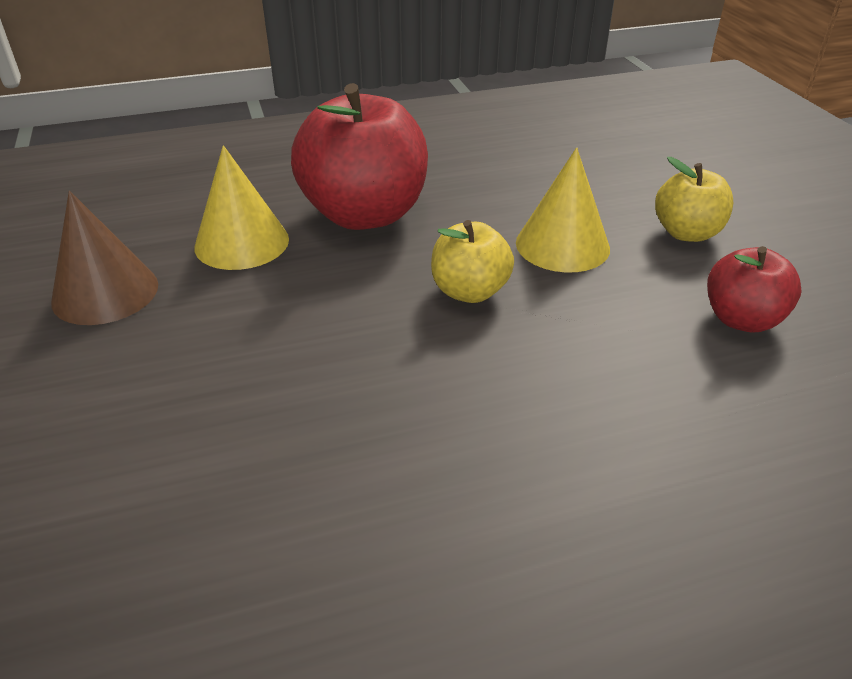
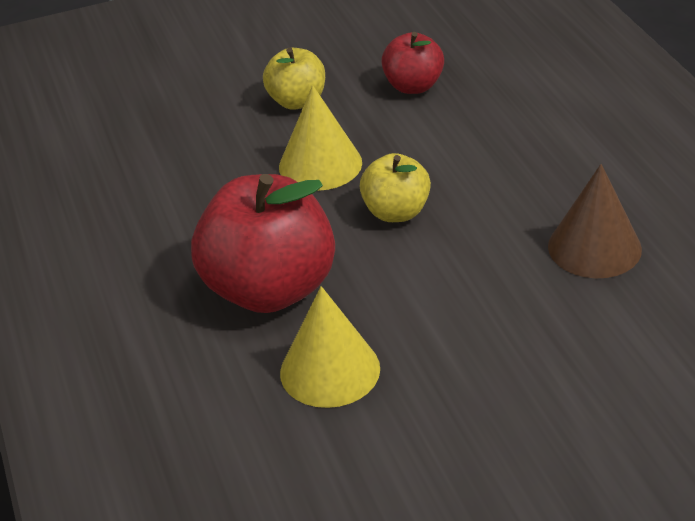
camera: 90 degrees left, 0 degrees up
(105, 292) = (431, 452): brown cone -> brown cone (594, 247)

